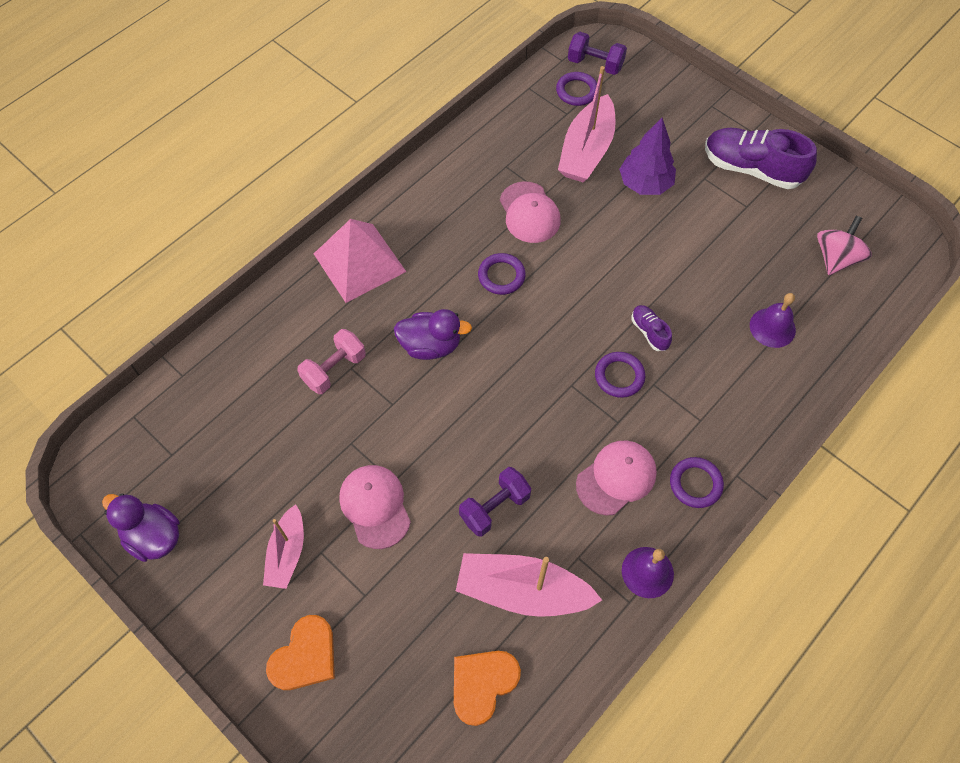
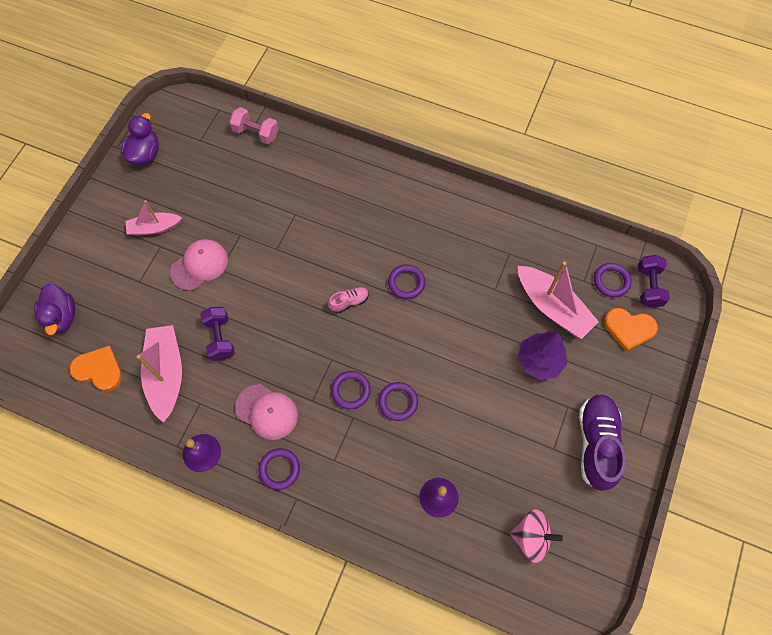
camera: 70 degrees right, 5 degrees up
(305, 656) = (93, 263): orange heart -> orange heart (629, 329)
(334, 369) = (290, 205): pink dumbbell -> pink dumbbell (256, 133)
(359, 262) = (380, 188): pink pyramid -> none
(430, 345) = (330, 256): purple duck -> purple duck (61, 317)
(494, 507) = (220, 338): purple dumbbell -> purple dumbbell turned 45 degrees clockwise
(502, 343) = (349, 302): none -> pink shoe
(529, 213) = (472, 284): pink cap -> none
(586, 151) = (552, 307): pink boat -> pink boat turned 135 degrees counterclockwise
(649, 332) = (398, 402): purple shoe -> purple ring

